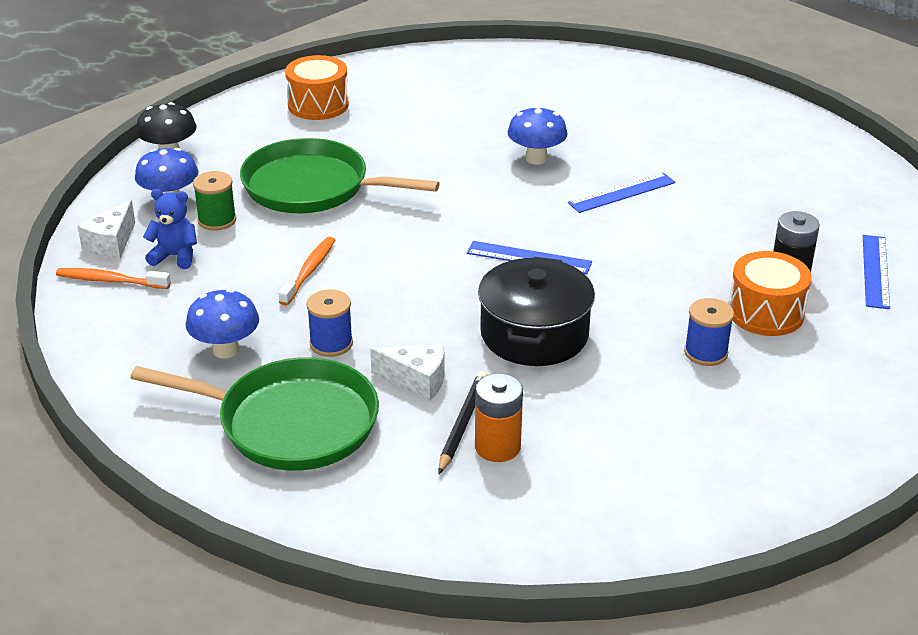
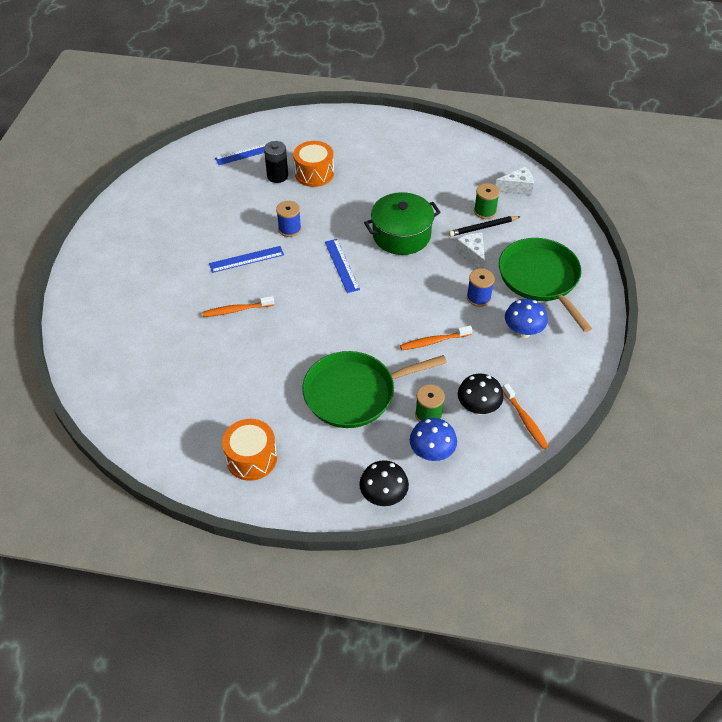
camera: 125 degrees left, 15 degrees up
(111, 243) = (496, 448): white cheese -> white cheese (517, 188)
(175, 256) = (478, 408): blue teddy bear -> black mushroom
(312, 187) = (354, 393): green pan -> green pan turned 90 degrees clockwise
(497, 447) = (485, 211): orange battery -> green spool
(534, 334) = (401, 235): black pot -> green pot
(536, 158) = (236, 310): blue mushroom -> orange toothbrush
(622, 193) = (246, 259): blue ruler -> blue ruler turned 45 degrees counterclockwise
(706, 353) = (362, 180): blue spool -> blue spool (289, 229)

